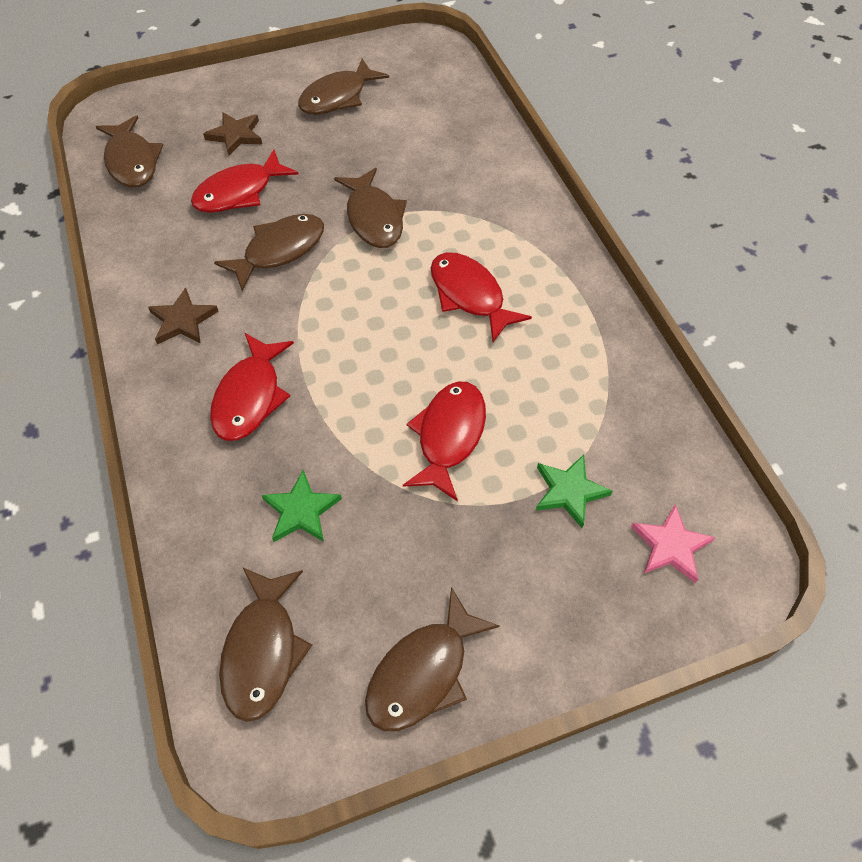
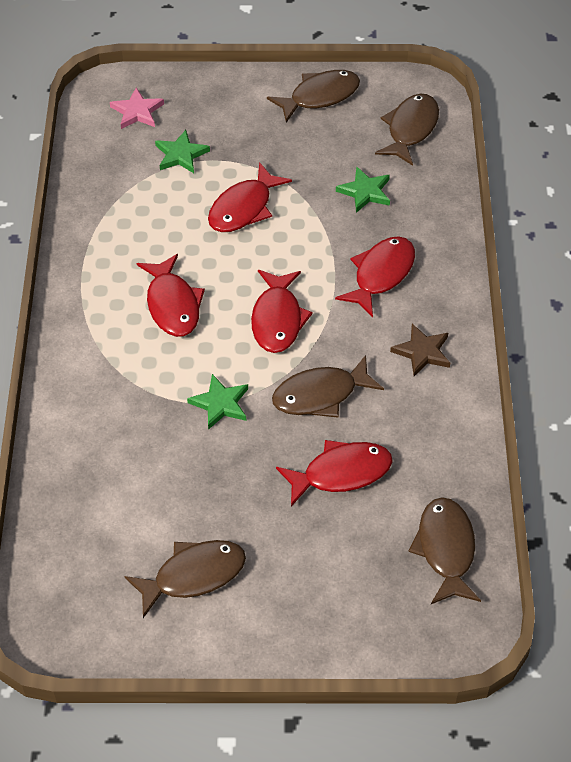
camera: 160 degrees left, 5 degrees down
(235, 135) = (326, 552): brown star -> none
(351, 311) = (277, 319): none -> red fish
(374, 218) = (220, 403): brown fish -> green star

